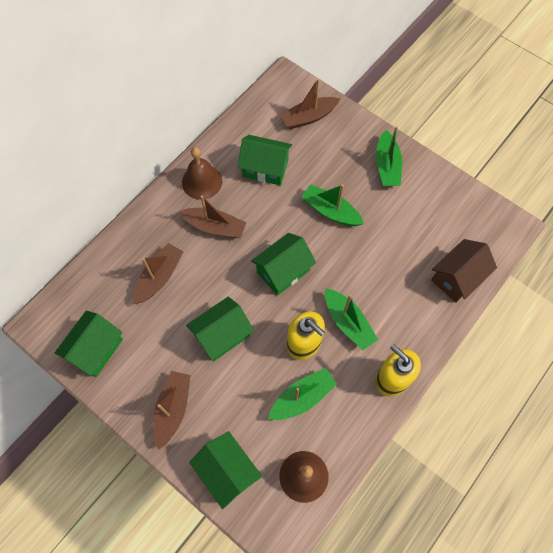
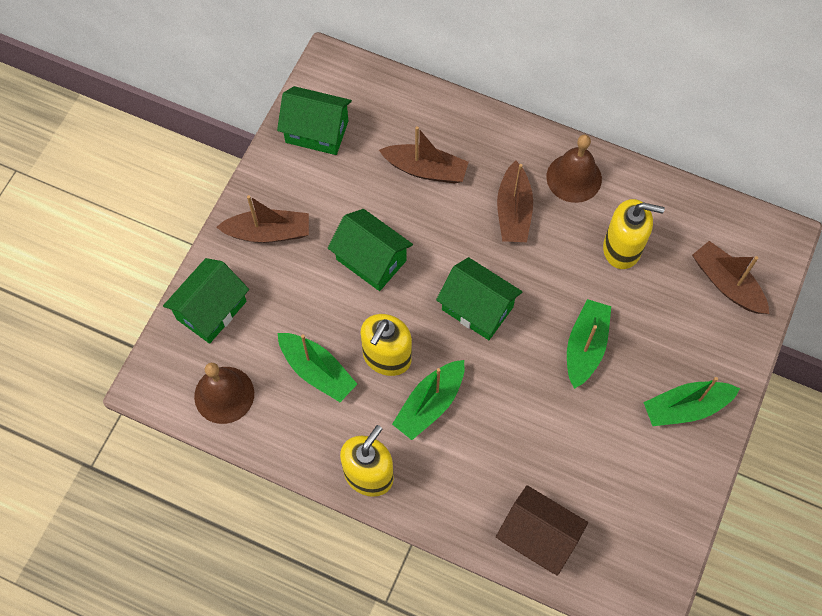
camera: 75 degrees right, 0 degrees up
(265, 168) = (622, 248): green house -> yellow soap dispenser

